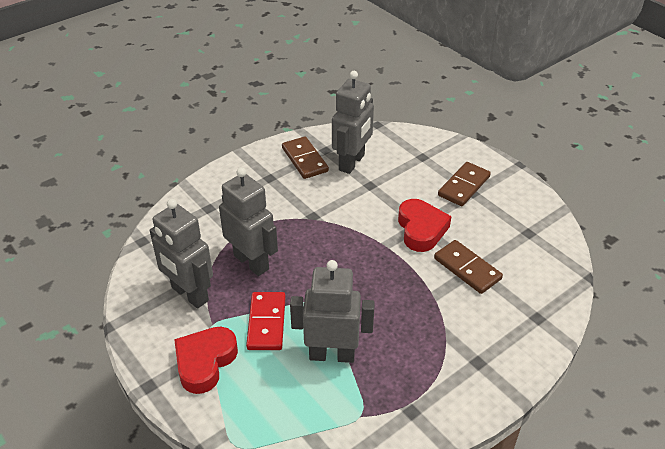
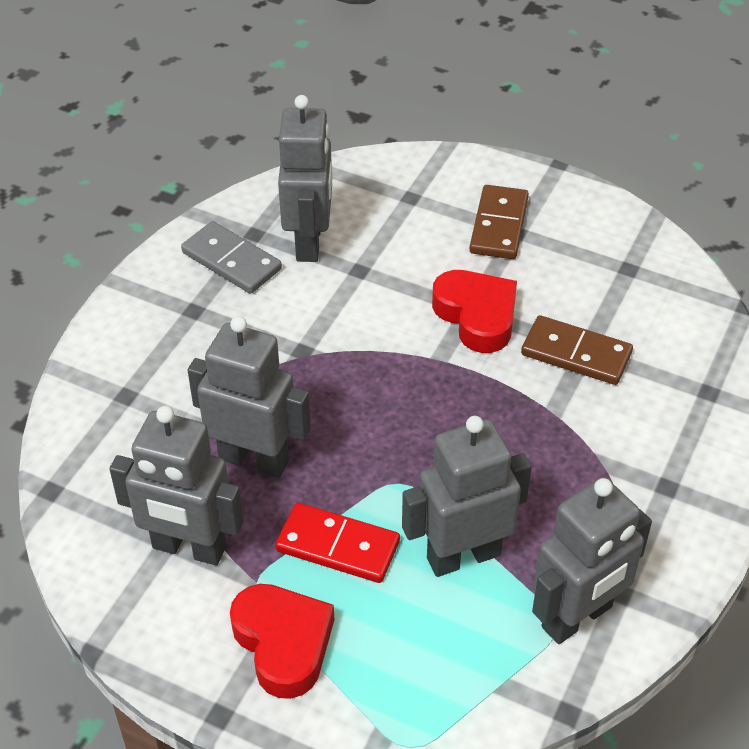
camera: 25 degrees left, 5 degrees up
(205, 362) = (283, 643): red heart -> red heart turned 150 degrees clockwise
(266, 323) = (337, 546): red domino -> red domino turned 45 degrees counterclockwise
(305, 159) = (232, 261): brown domino -> grey domino
(377, 415) = (577, 617): none -> grey robot

